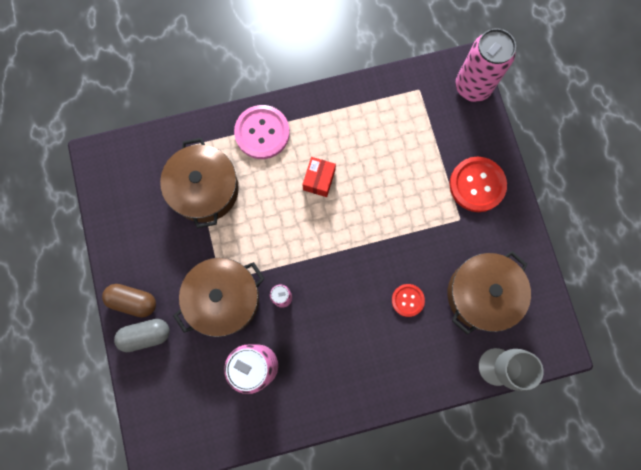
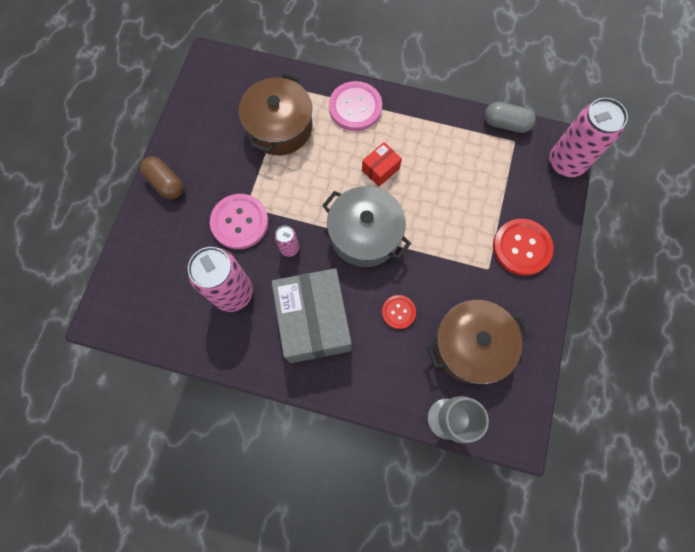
camera: 30 degrees right, 5 degrees down
(146, 335) = (158, 216): grey capsule -> grey capsule (506, 124)
(224, 299) = (240, 222): brown pot -> pink button
(340, 247) = (365, 234): none -> grey pot
(342, 350) = (314, 322): none -> grey box

